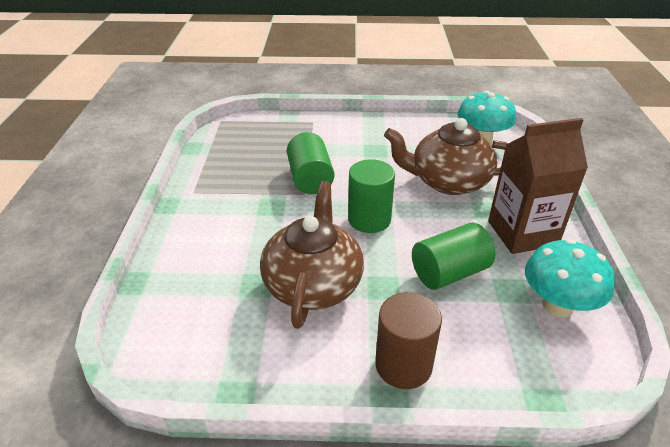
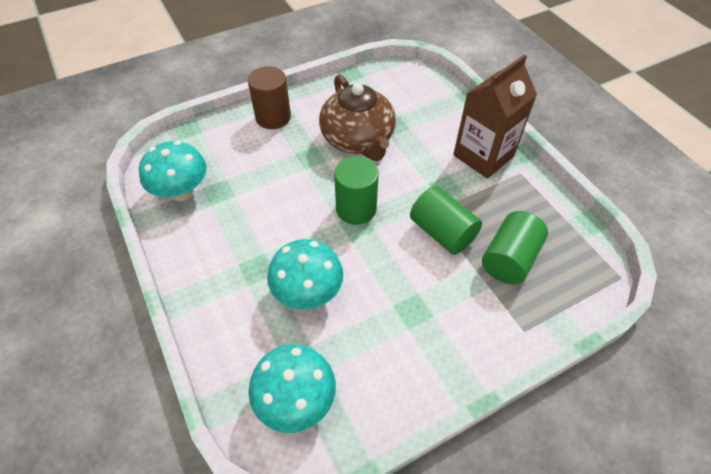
camera: 150 degrees right, 15 degrees up
(448, 181) = (308, 293): brown teapot -> turquoise mushroom
(449, 272) = (268, 186): green cylinder -> green cylinder (509, 259)
(522, 233) = (217, 252): brown carton -> brown carton (483, 156)

